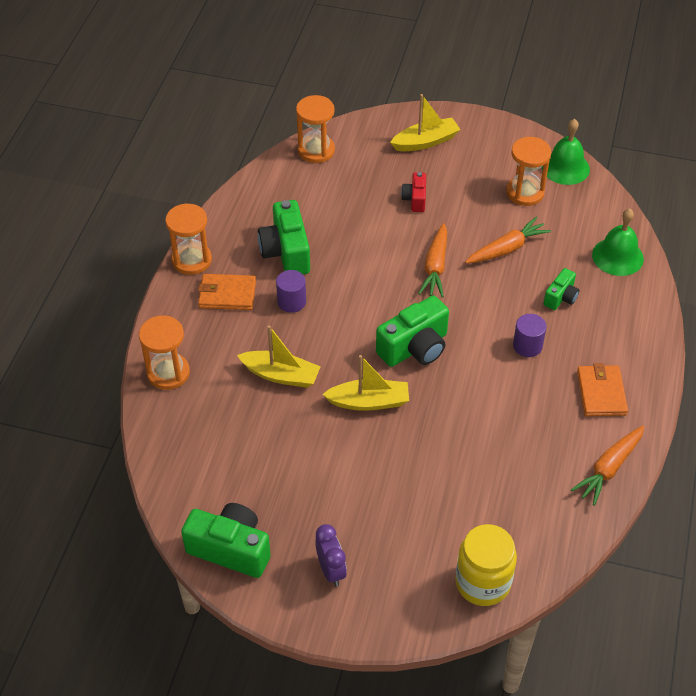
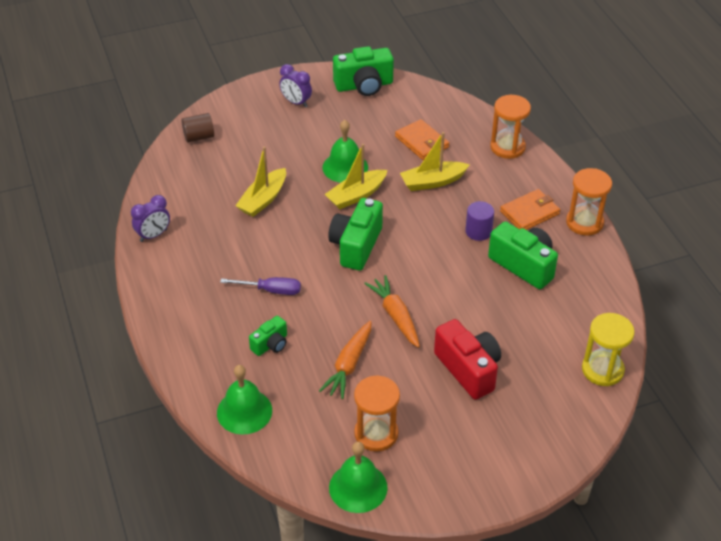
camera: 145 degrees right, 5 degrees down
(316, 150) = (602, 370): orange hourglass -> yellow hourglass
(351, 443) = (345, 167): none -> green bell
(415, 199) = (468, 369): red camera -> red camera, size x1.81
(425, 142) = (516, 438): yellow boat -> yellow boat (263, 199)
(482, 582) = (199, 137): yellow jar -> brown cylinder
(527, 346) = (271, 290): purple cylinder -> purple screwdriver
(561, 297) = (270, 344): green camera -> green camera turned 135 degrees counterclockwise
(601, 393) = (189, 284): orange wallet -> orange wallet (422, 142)
(609, 468) = (153, 235): orange carrot -> purple clock

